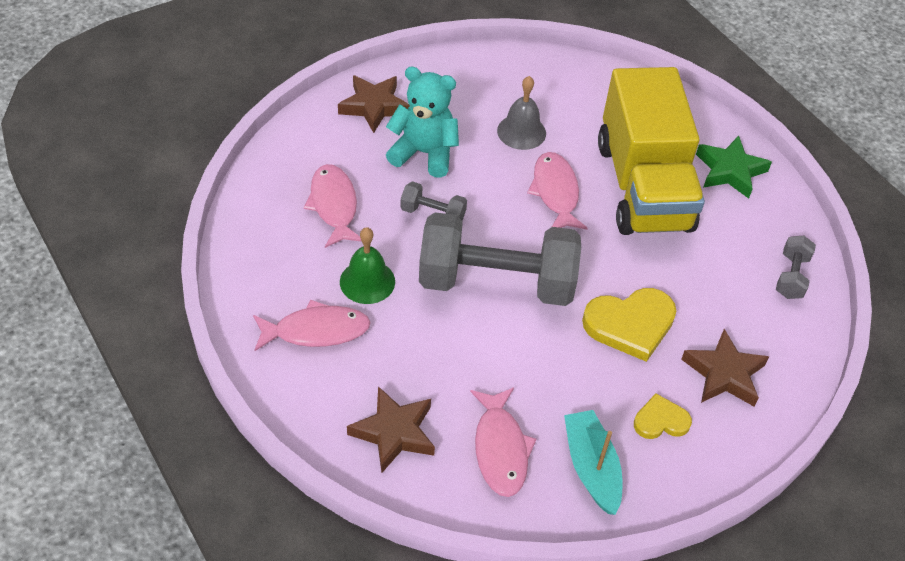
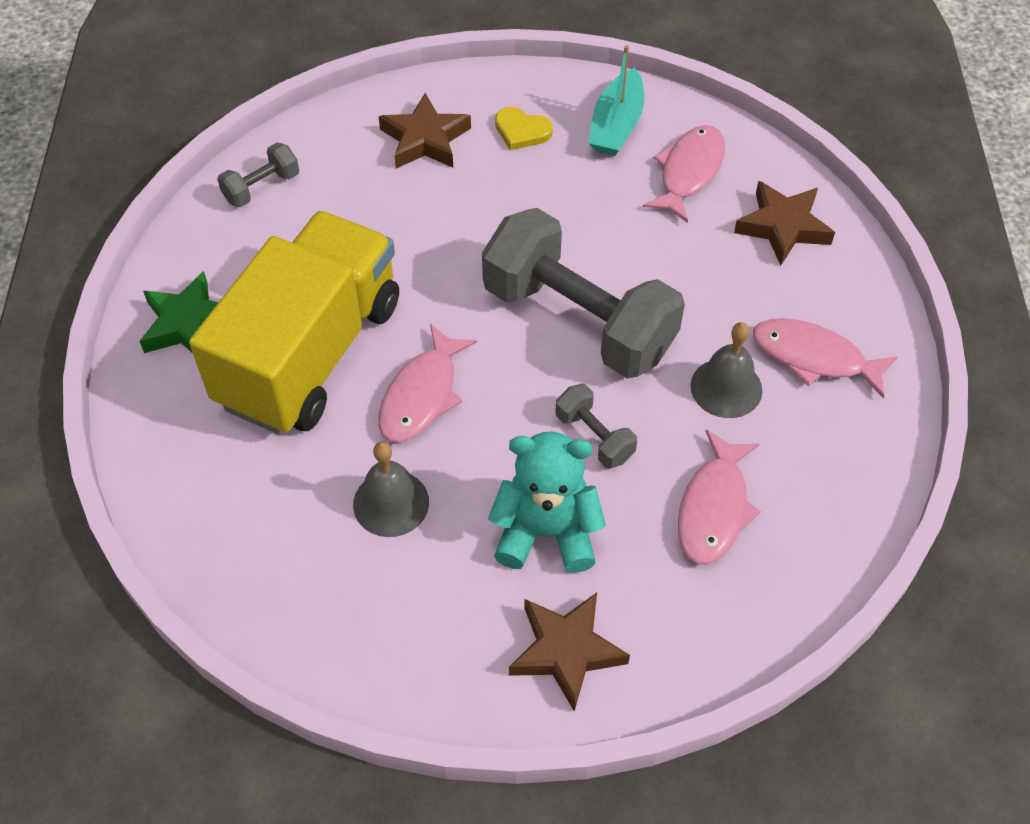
camera: 145 degrees left, 5 degrees up
(367, 281) = (726, 388): green bell -> grey bell
(424, 153) = (546, 532): turquoise teddy bear -> turquoise teddy bear turned 135 degrees clockwise
(630, 324) = (472, 217): yellow heart -> none

